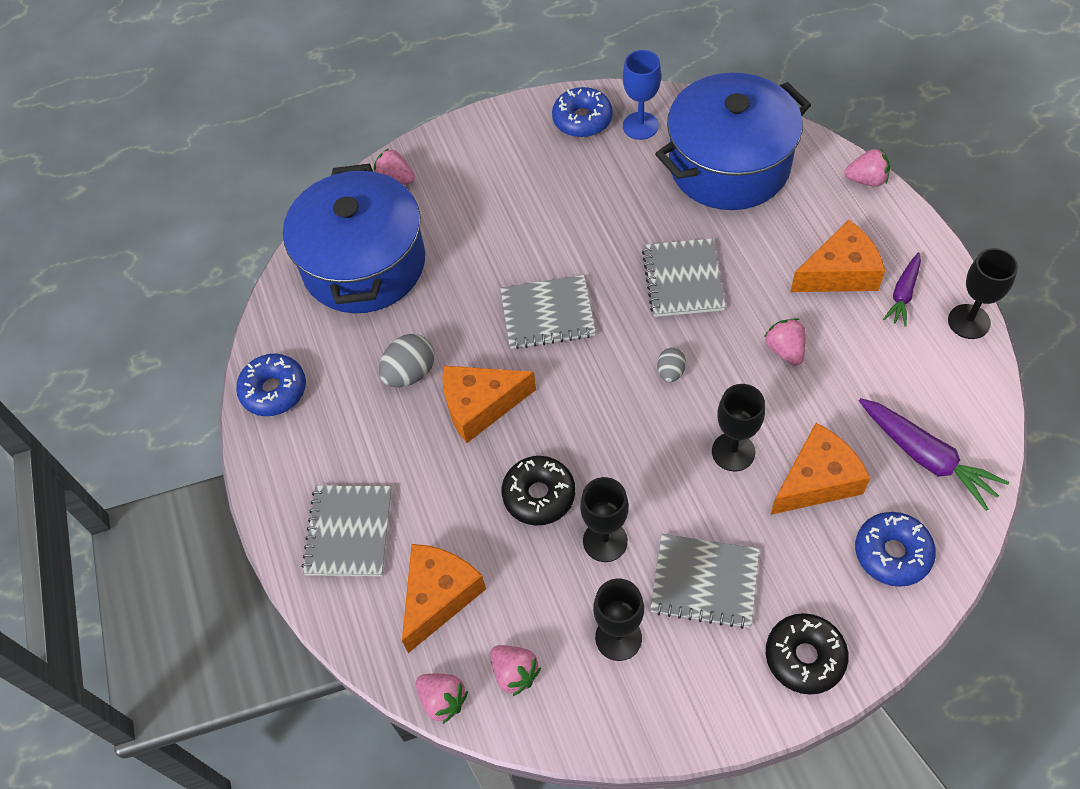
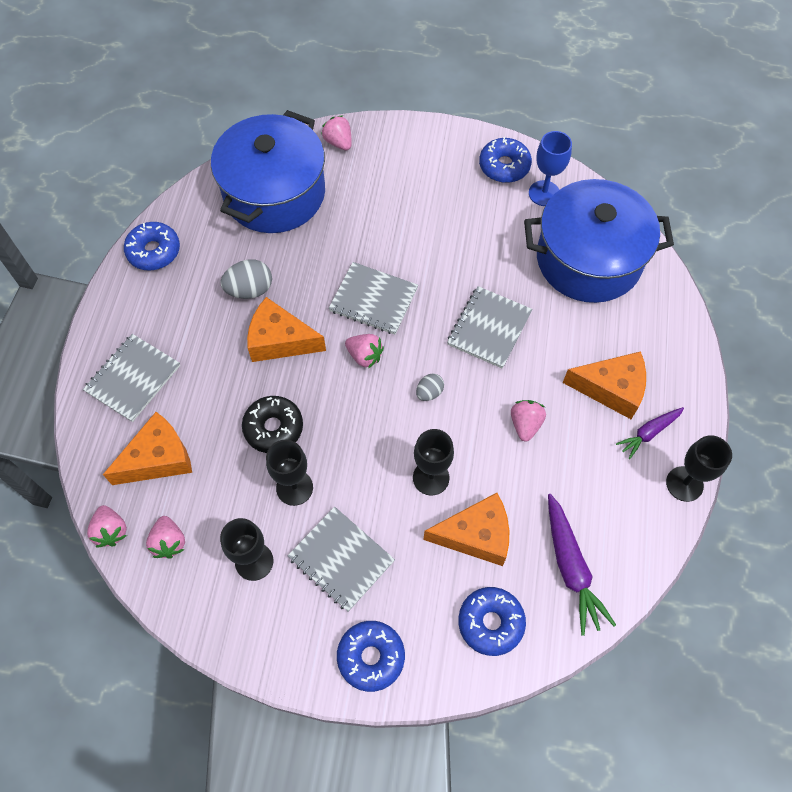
camera: 25 degrees right, 5 degrees up
(804, 657) = (371, 657): black donut -> blue donut
(866, 180) = (688, 328): pink strawberry -> pink strawberry (364, 356)

